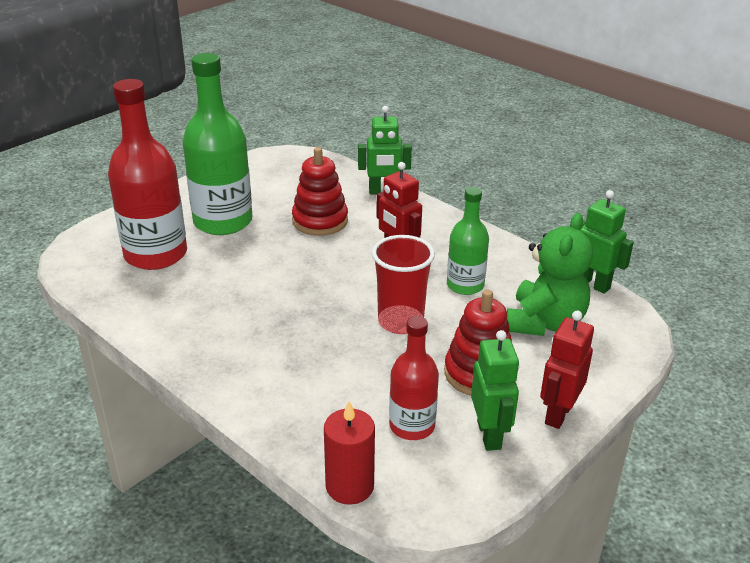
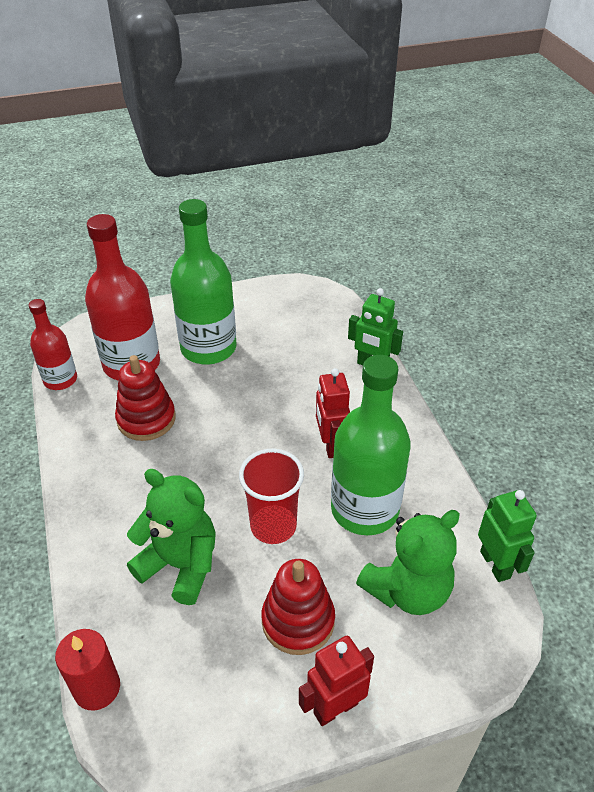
camera: 30 degrees right, 10 degrees up
(320, 221) = (289, 378): red stacking toy -> red stacking toy (146, 419)
(344, 376) = (180, 565): none -> green teddy bear
(412, 426) = (195, 650): red bottle -> red bottle (60, 380)
(465, 285) = (364, 509): green bottle -> green bottle, size x1.73
(489, 435) = (253, 697): green robot -> none

